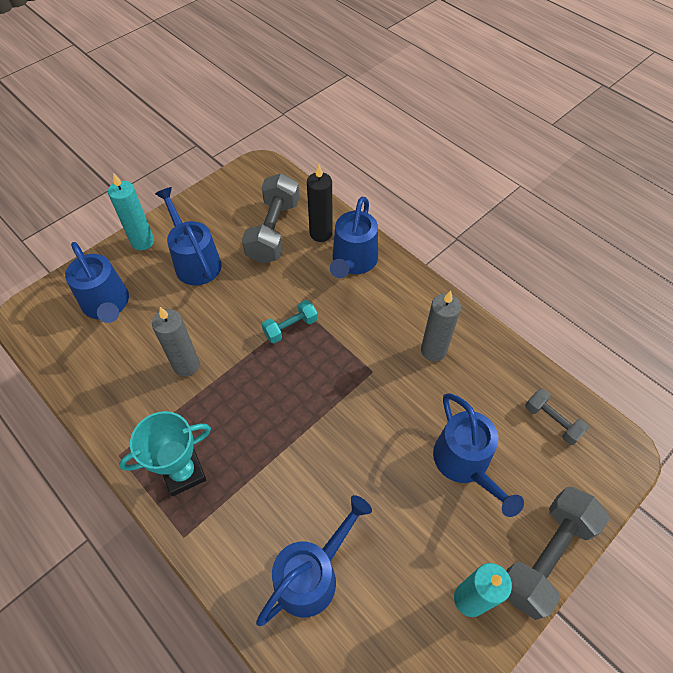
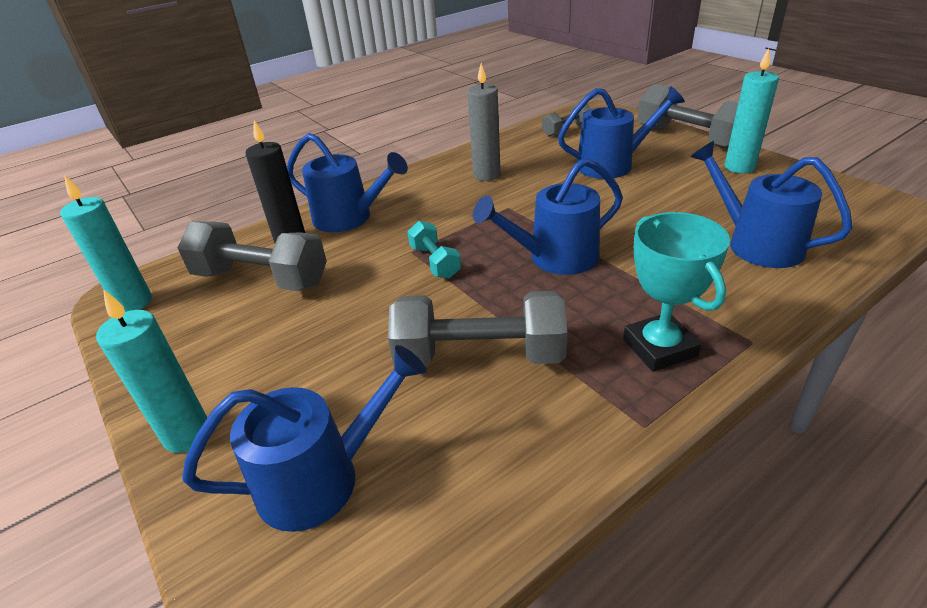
camera: 80 degrees left, 20 degrees down
(186, 365) = (480, 356): grey candle -> grey dumbbell
(195, 261) = (276, 358): blue watering can -> blue watering can (555, 258)
(252, 177) = (134, 302): none -> turquoise candle

